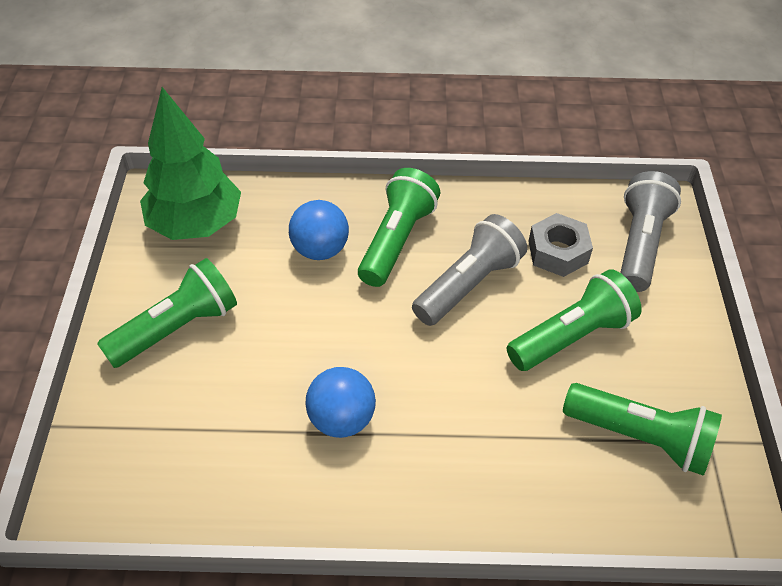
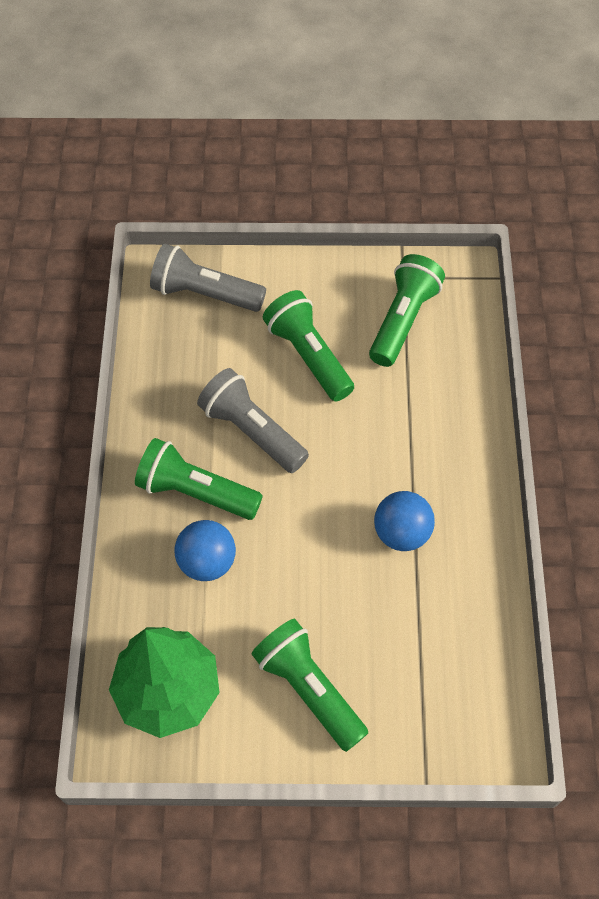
camera: 90 degrees left, 10 degrees up
(558, 252) = (213, 357): grey nut -> none

